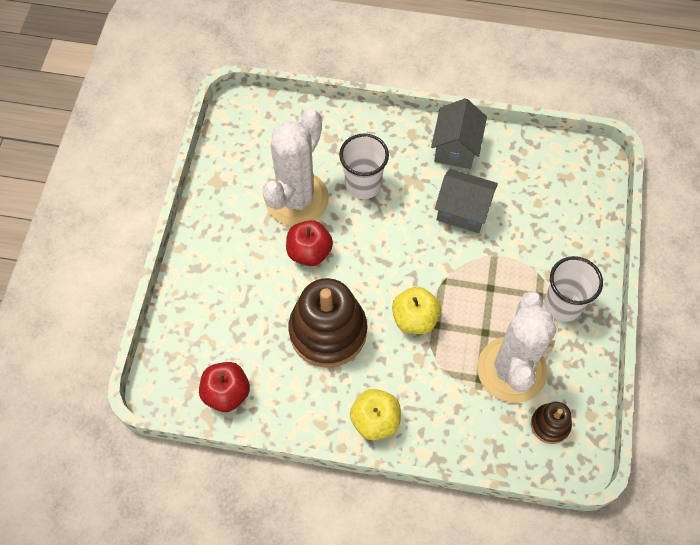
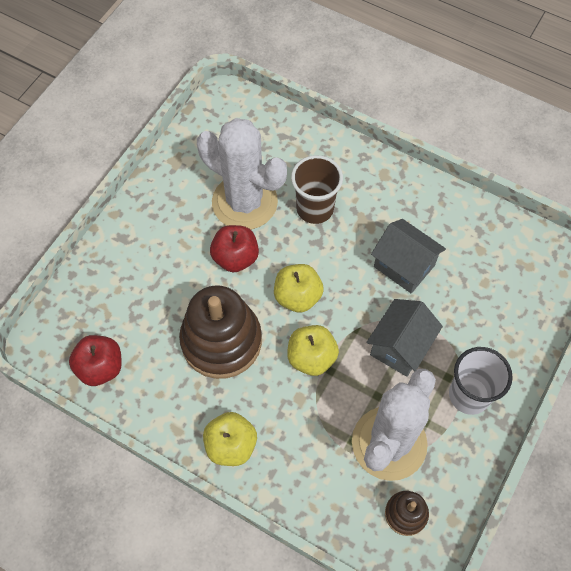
camera: 20 degrees right, 0 degrees up
(296, 199) = (244, 202): white cactus -> white cactus turned 75 degrees clockwise
(363, 185) = (315, 208): white cup -> brown cup
(380, 269) = (297, 296): none -> yellow apple
(456, 148) = (422, 201): grey house -> grey house (400, 346)

